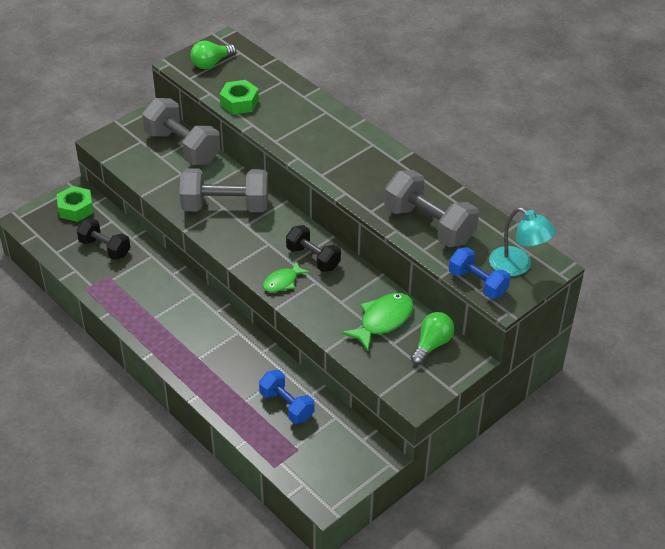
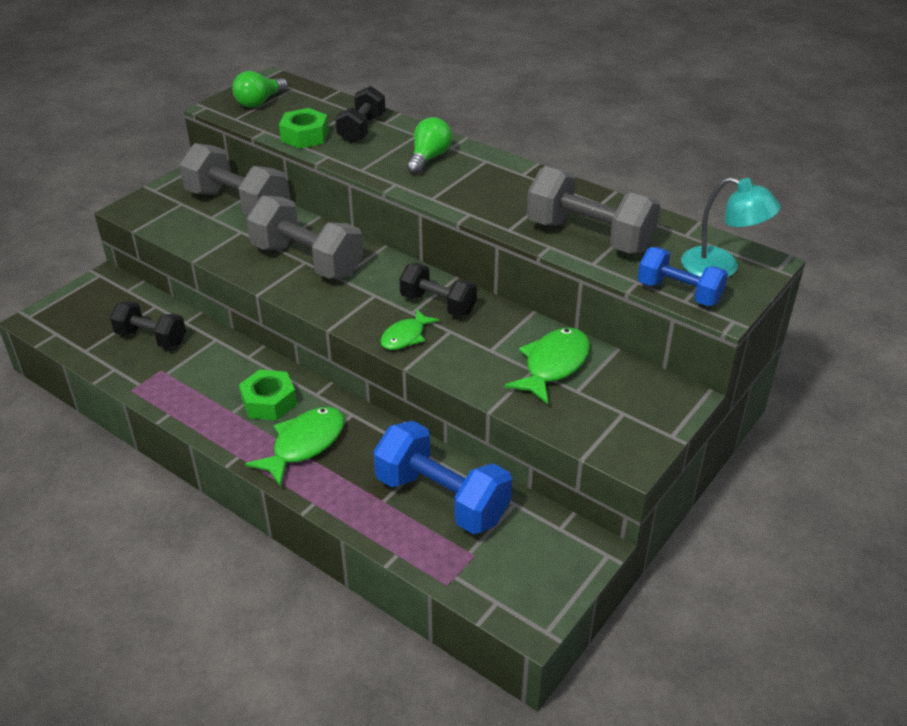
camera: 10 degrees left, 5 degrees down
(76, 208) = (105, 298): green nut -> green nut (269, 402)
(199, 350) = (304, 445): none -> green fish
(225, 206) = (307, 260): grey dumbbell -> grey dumbbell turned 45 degrees clockwise
(284, 101) = (361, 129): none -> black dumbbell
(286, 405) = (442, 498): blue dumbbell -> blue dumbbell, size x1.61
(431, 345) = (628, 386): green light bulb -> green light bulb (428, 158)

